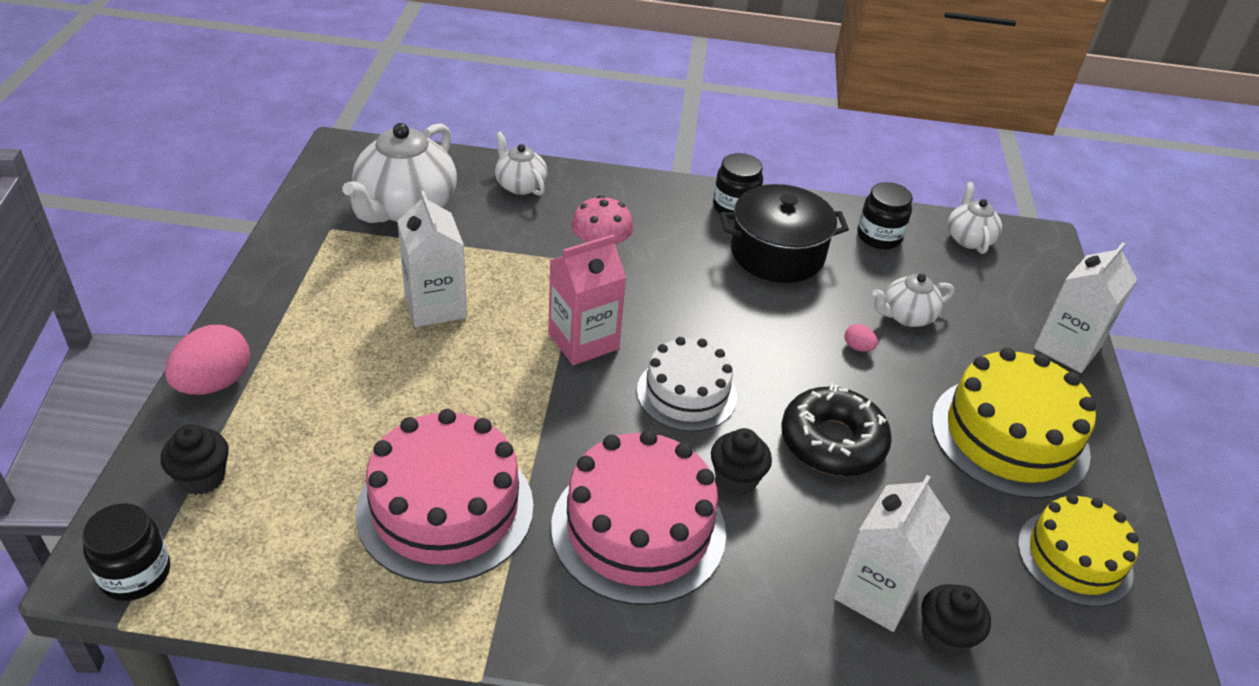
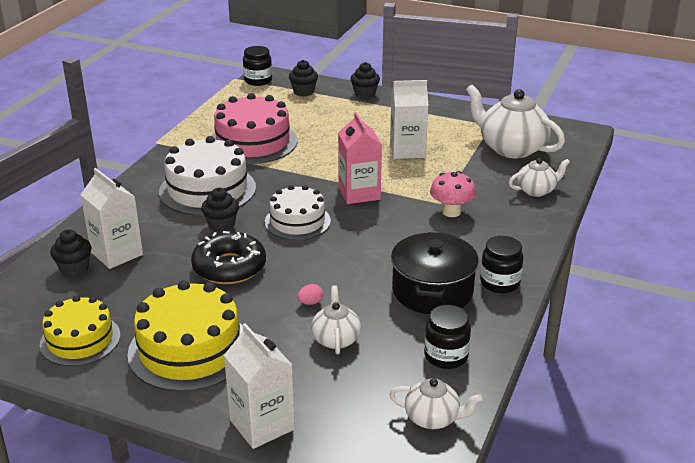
camera: 110 degrees right, 10 degrees down
(214, 383) = (365, 94): pink egg -> black cupcake
(638, 529) = (207, 189): pink cake -> white cake

